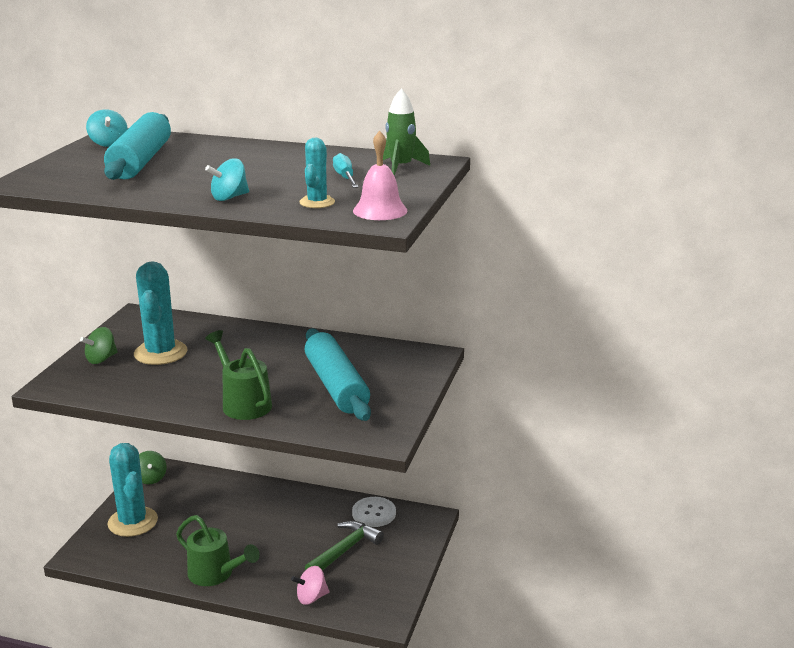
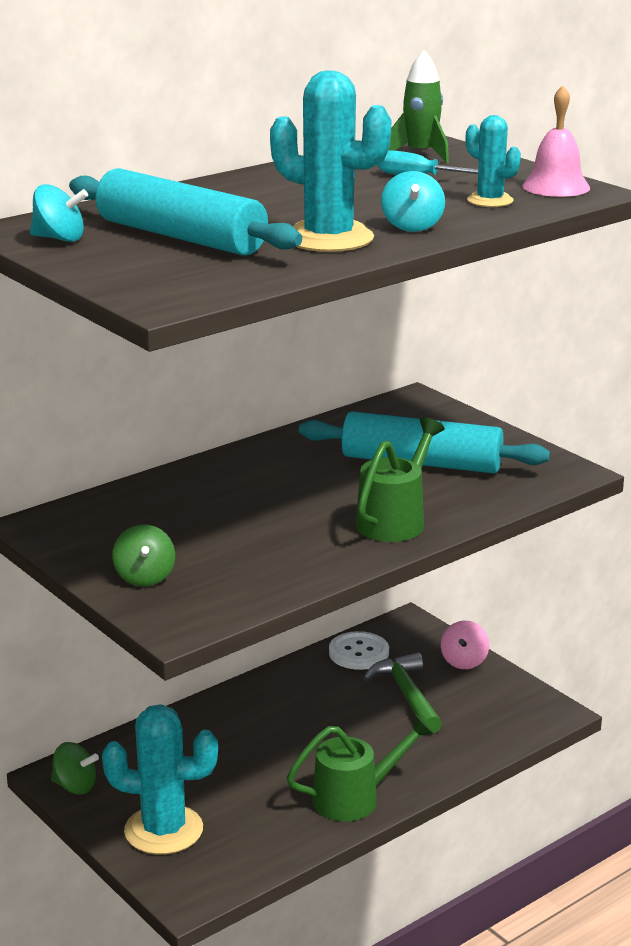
camera: 55 degrees left, 0 degrees up
(160, 353) = (185, 536): turquoise cactus -> turquoise cactus (329, 238)
(243, 403) = (395, 520): green watering can -> green watering can turned 120 degrees clockwise
(311, 597) = (470, 746): pink spinning top -> pink spinning top (464, 661)

